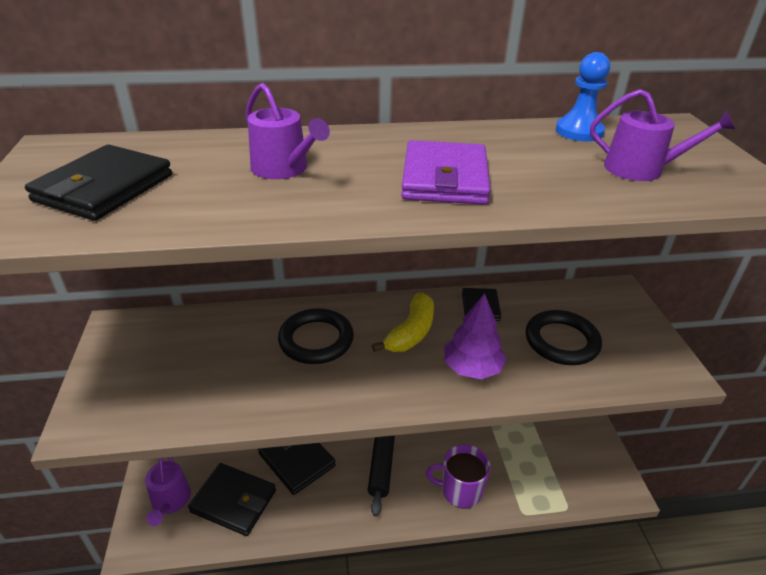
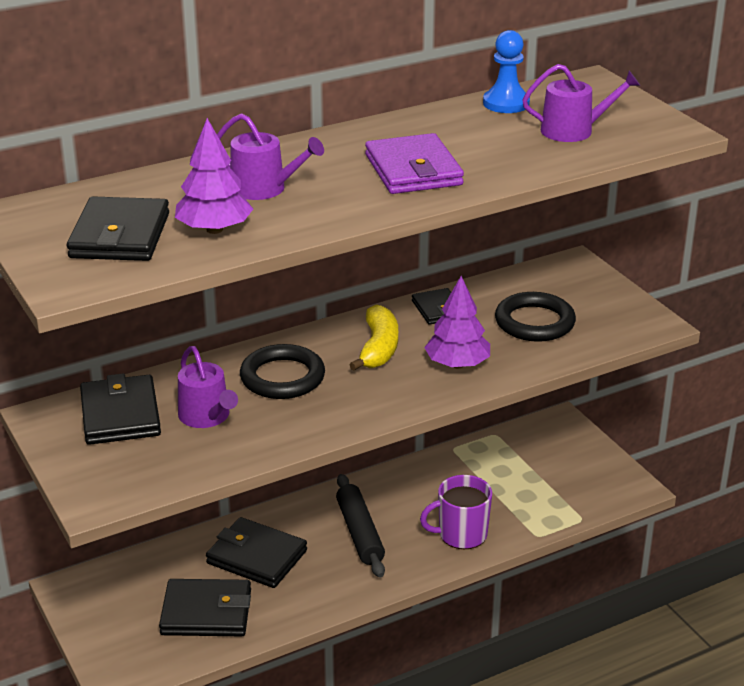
camera: 20 degrees left, 5 degrees down
(169, 341) = (120, 415): none -> black wallet
(170, 501) = (129, 633): purple watering can -> purple watering can (207, 416)
(194, 201) = (214, 229): none -> purple tree

